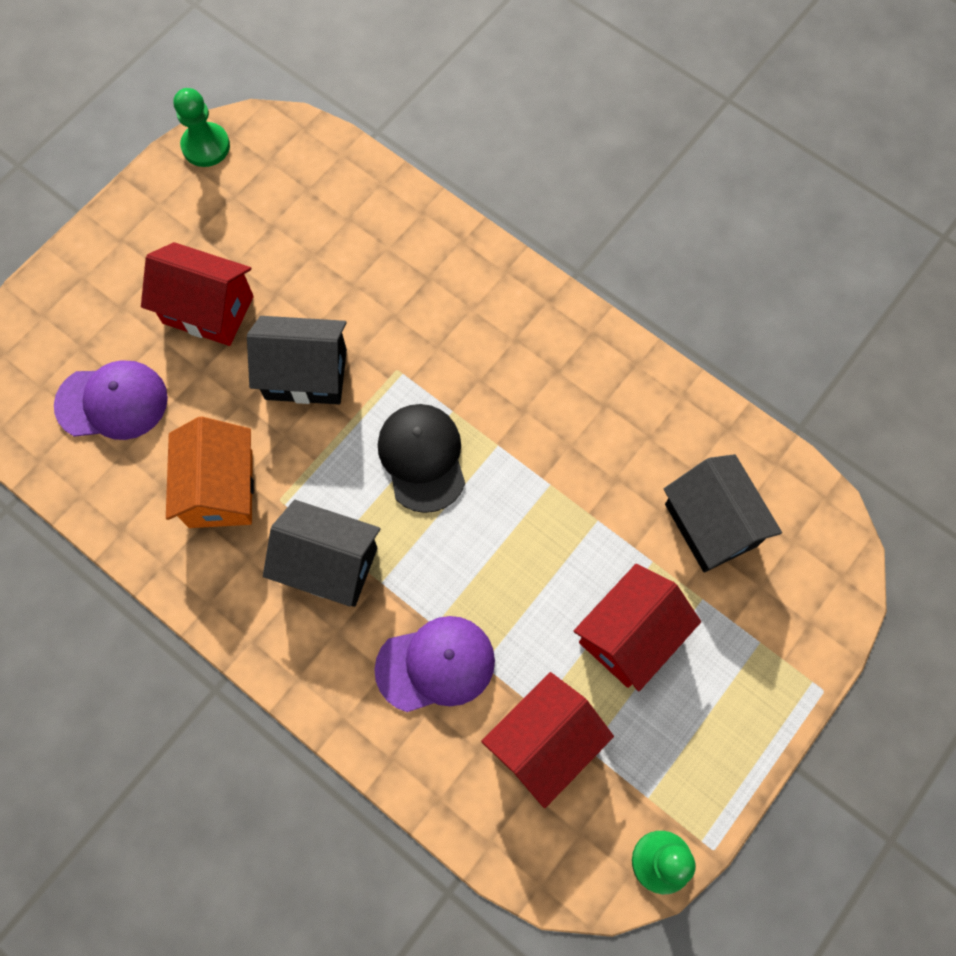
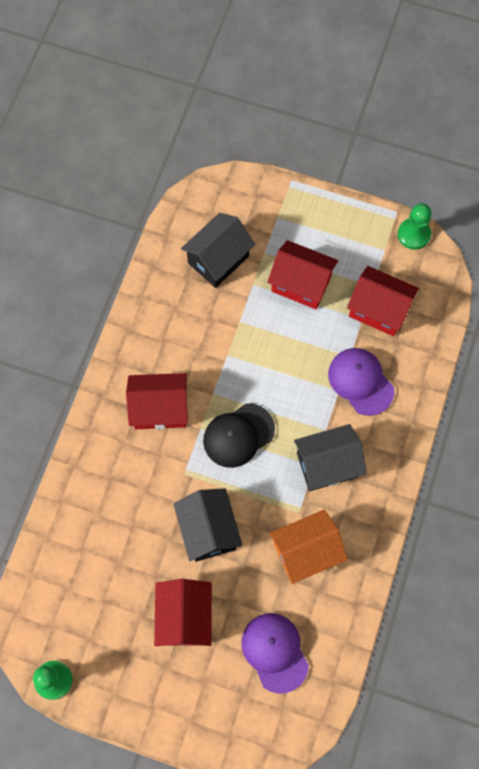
camera: 110 degrees left, 0 degrees up
(329, 564) = (327, 465): black house -> black house turned 75 degrees clockwise
(502, 368) = (160, 409): none -> red house

